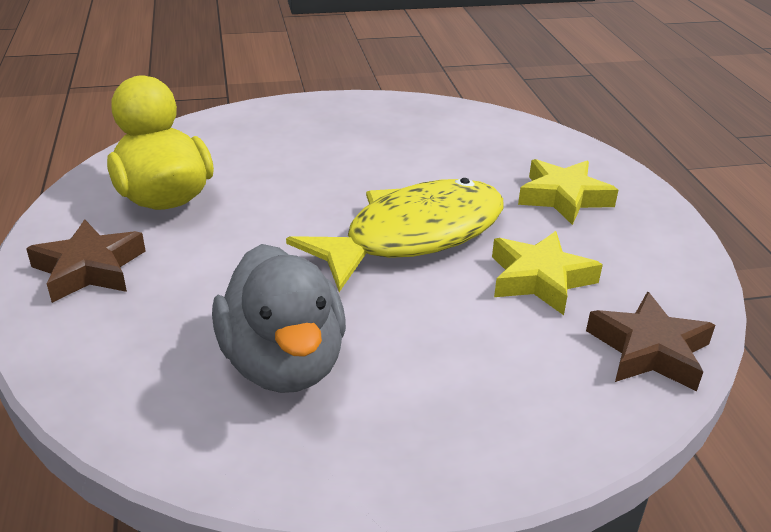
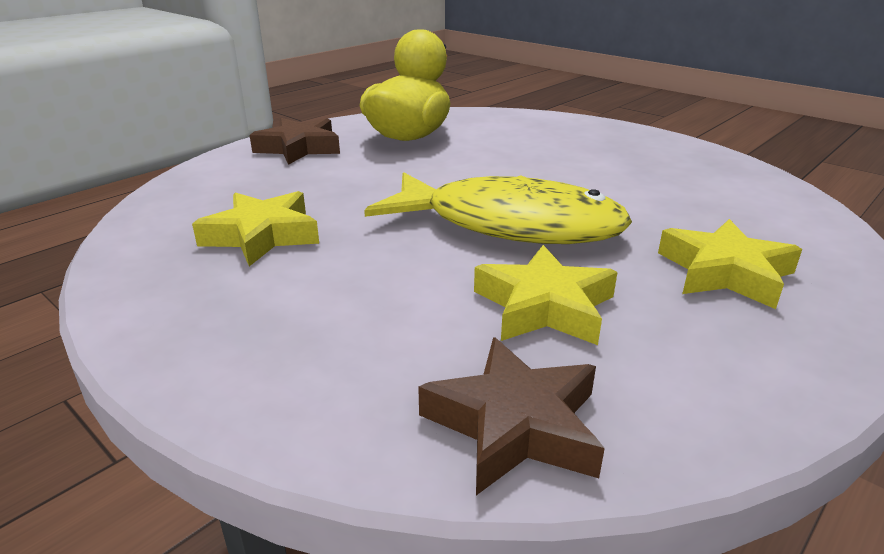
camera: 55 degrees right, 5 degrees down
(284, 363) = (262, 236): grey duck -> yellow star

